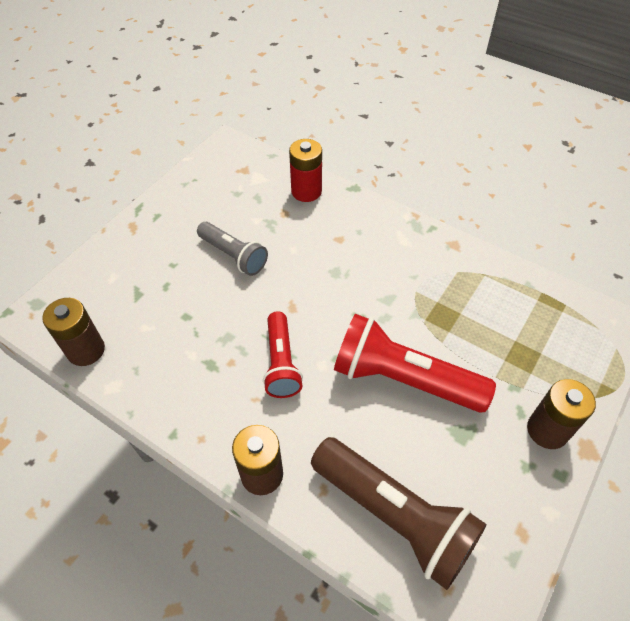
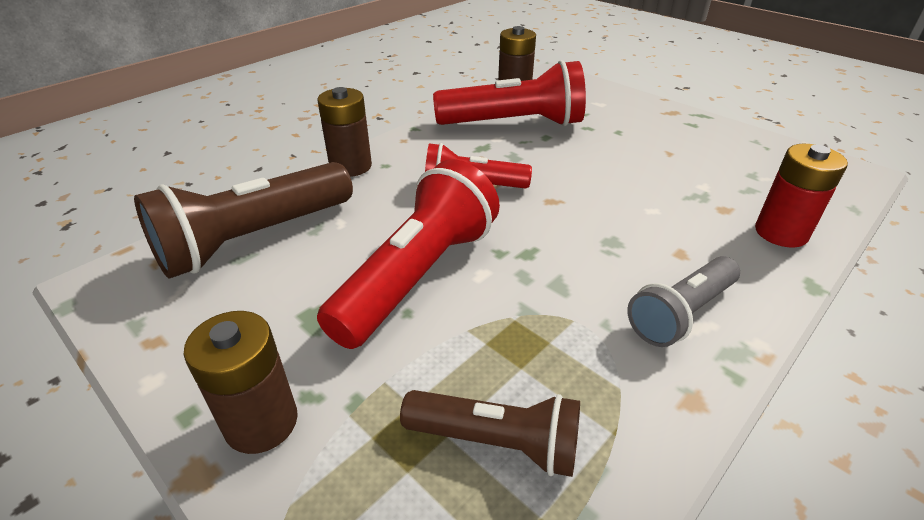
camera: 100 degrees right, 15 degrees down
(160, 343) = (514, 123): none -> red flashlight
(234, 256) = (635, 166): grey flashlight -> grey flashlight (681, 314)
(510, 318) = (497, 442): none -> brown flashlight

